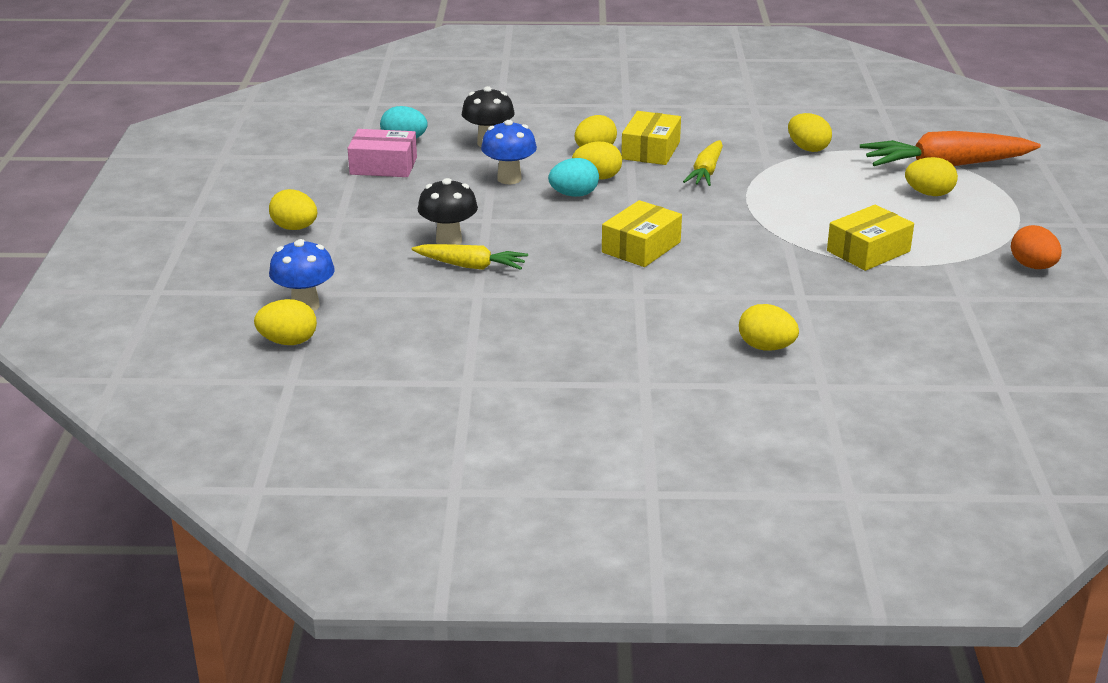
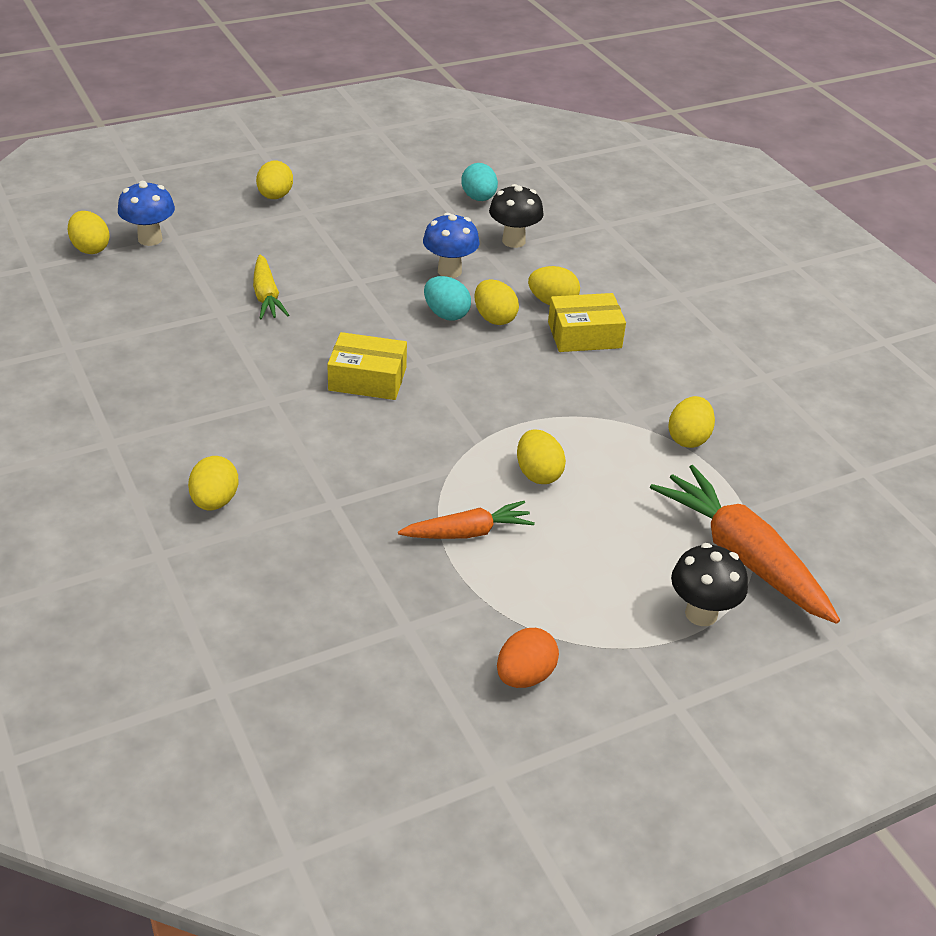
camera: 60 degrees right, 10 degrees up
(383, 166) = (420, 203): pink box -> none
(449, 241) = (304, 273): black mushroom -> black mushroom (701, 614)
(706, 172) = (565, 381): yellow carrot -> none
(868, 251) = (467, 532): yellow box -> orange carrot
(929, 194) = (651, 555): yellow egg -> yellow egg (538, 474)

